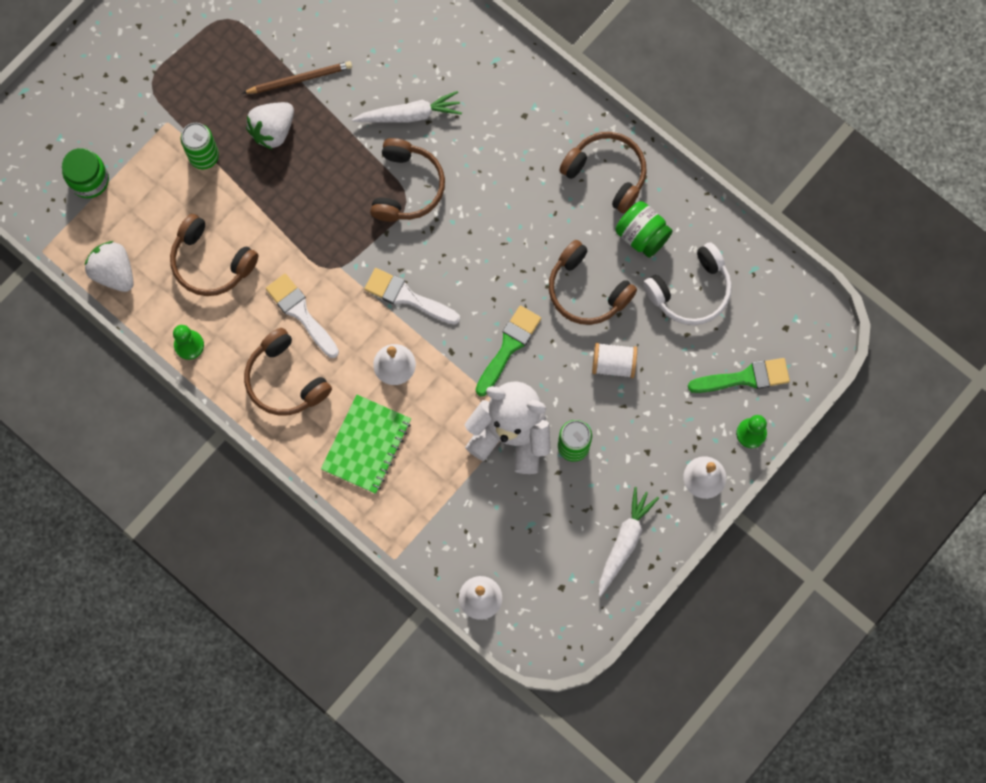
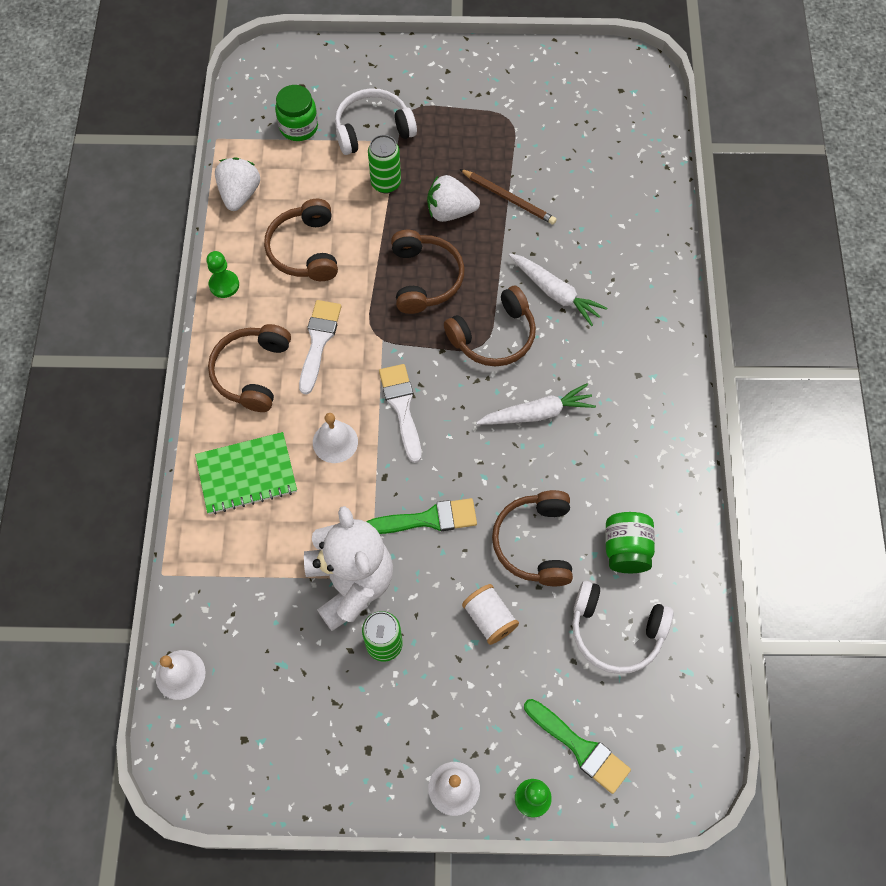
camera: 50 degrees right, 10 degrees down
(143, 126) = (373, 129): none -> white headphones
(607, 173) = (652, 477): brown headphones -> brown headphones (425, 278)
(624, 542) = (332, 763): white carrot -> white carrot (537, 413)

